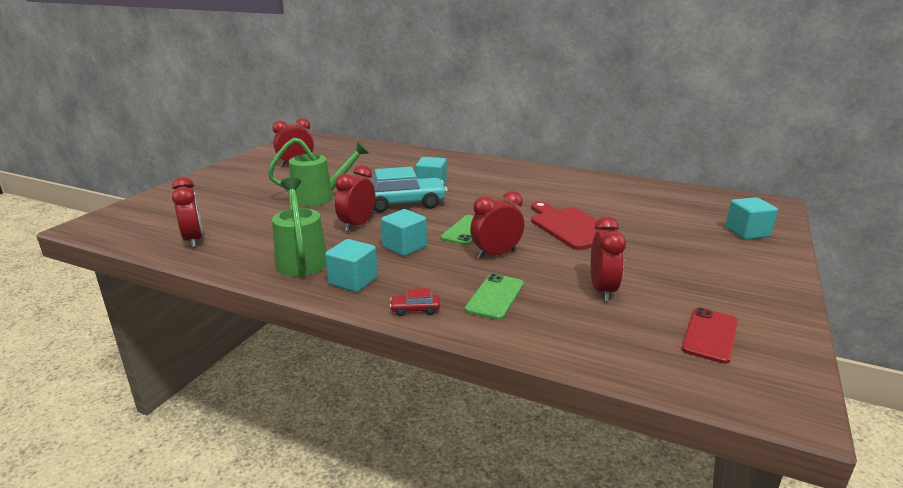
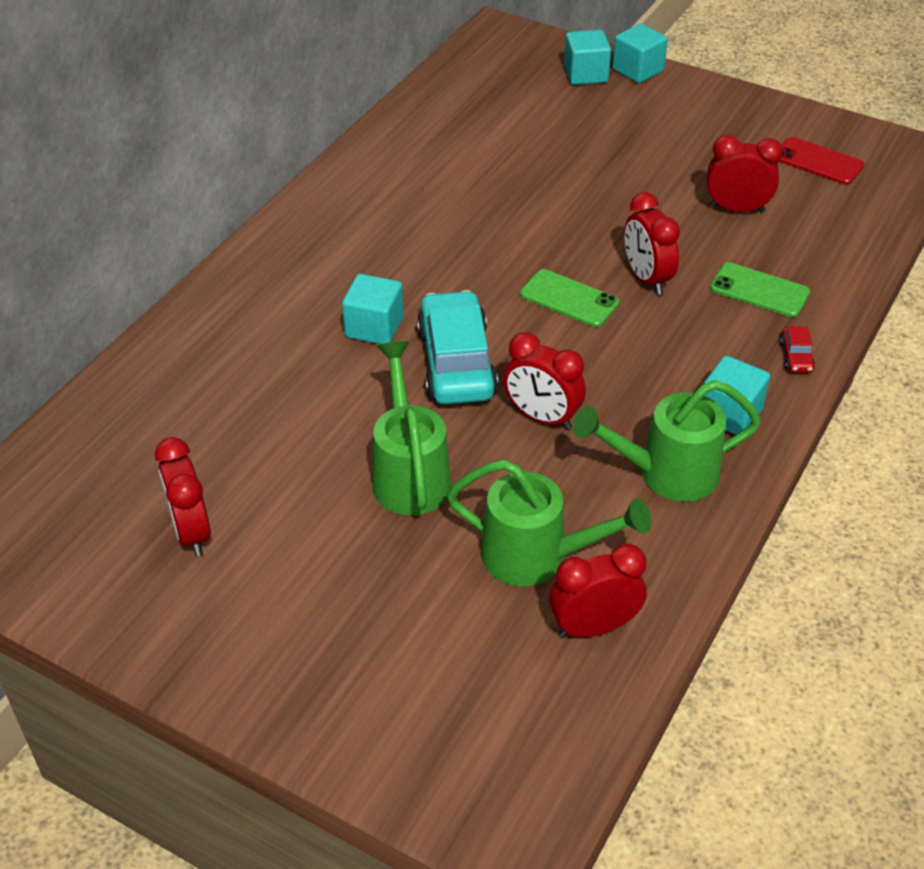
camera: 85 degrees left, 20 degrees up
(250, 226) = (536, 556): none -> green watering can
(404, 247) = (624, 364): turquoise cube -> turquoise cube (637, 70)
(571, 227) = (562, 202): red cutting board -> none

